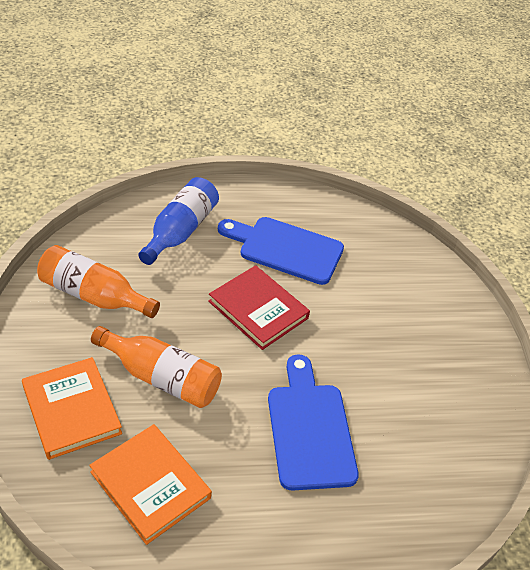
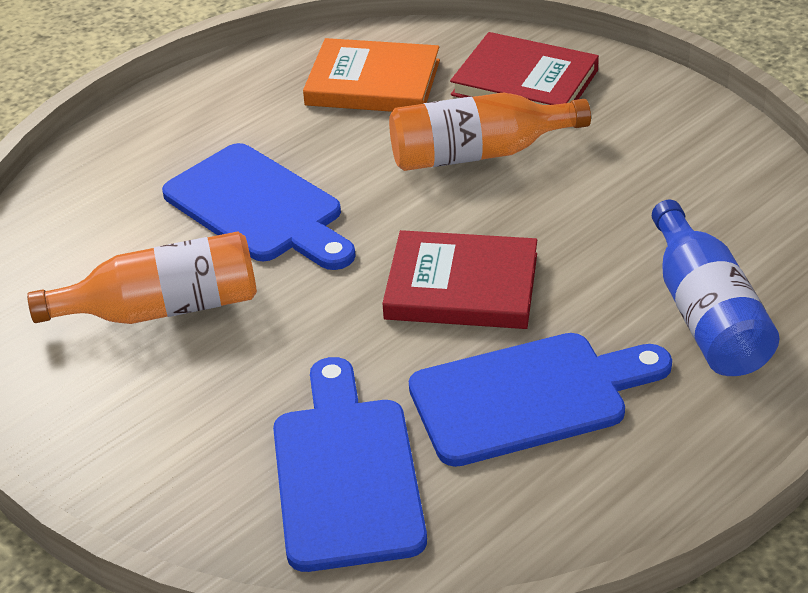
camera: 150 degrees right, 5 degrees down
(72, 410) = (524, 83): orange book -> red book
(94, 296) = (672, 174): orange bottle -> orange bottle (162, 308)
(382, 268) = (345, 473): none -> blue cutting board

